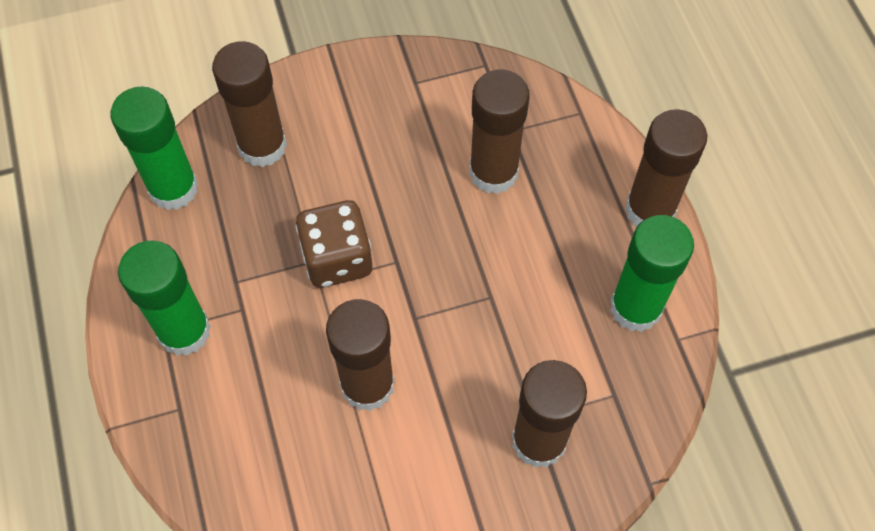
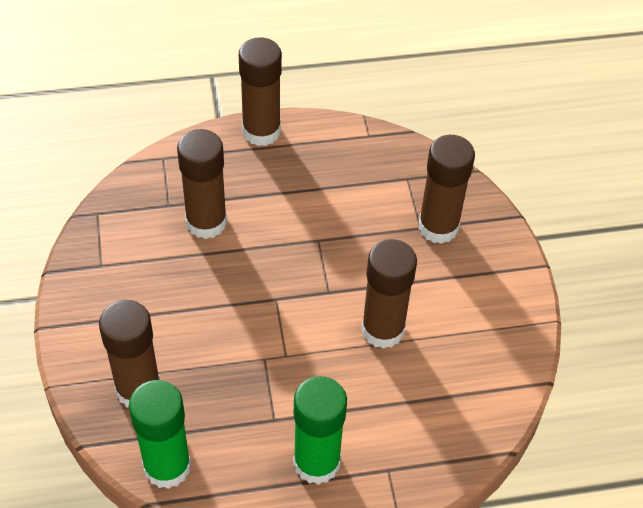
camera: 85 degrees left, 10 degrees down
(337, 259) = (266, 340): brown dice -> none
(635, 307) = (341, 154): green glue stick -> none

